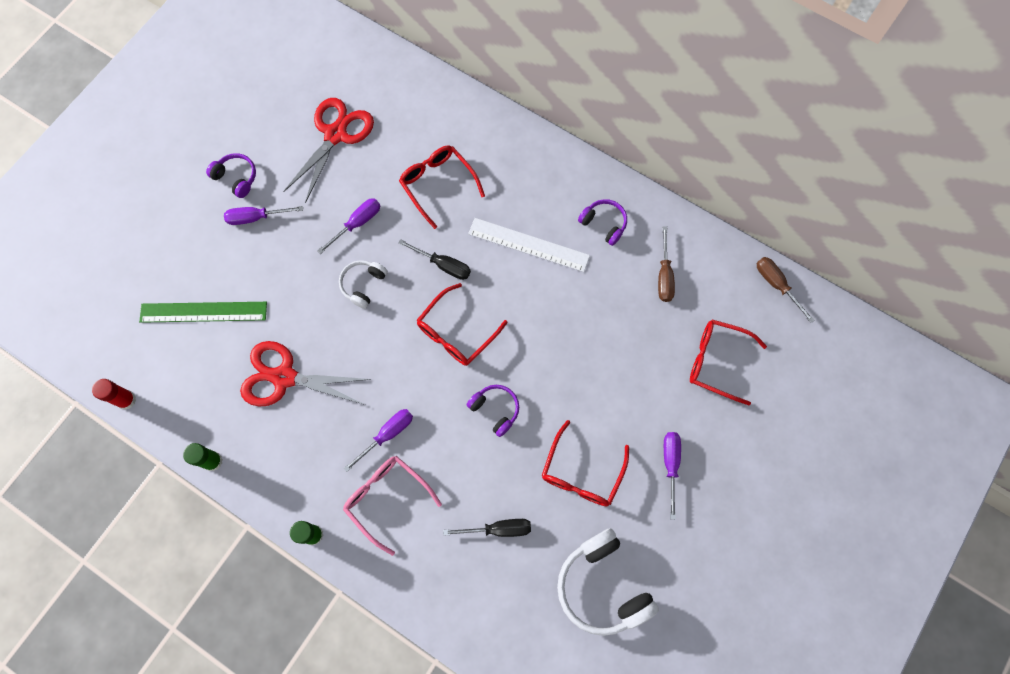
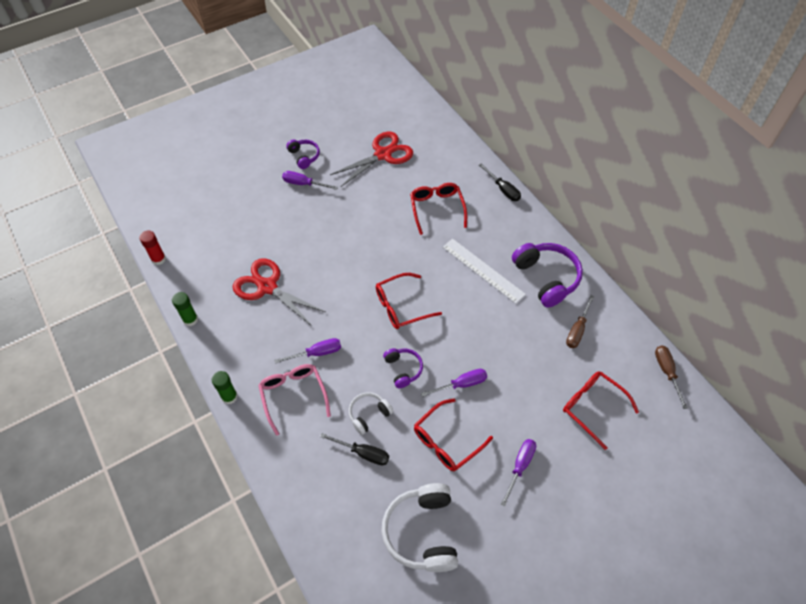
camera: 25 degrees right, 15 degrees down
(203, 312) = (238, 226): green ruler -> none
(357, 223) = (368, 212): purple screwdriver -> purple screwdriver (461, 384)
(363, 285) = (352, 251): white headphones -> white headphones (369, 414)
(443, 265) = (414, 260): black screwdriver -> black screwdriver (503, 189)
(604, 224) = (546, 278): purple headphones -> purple headphones, size x1.81

